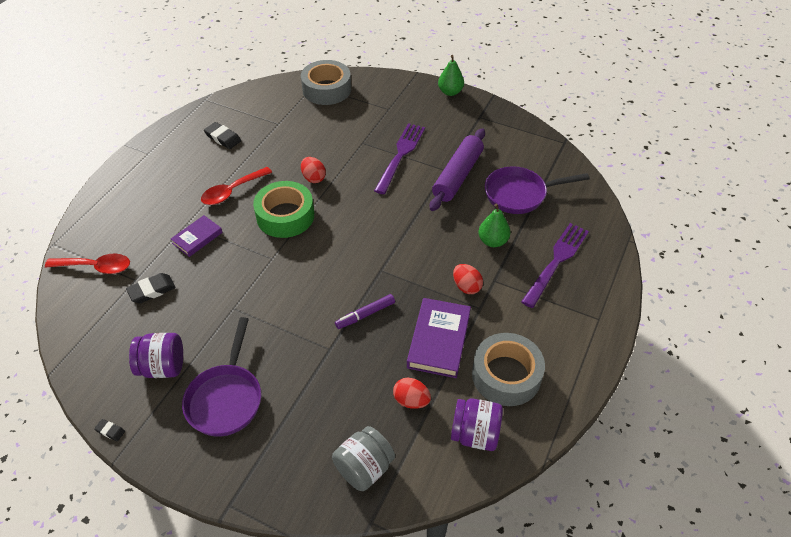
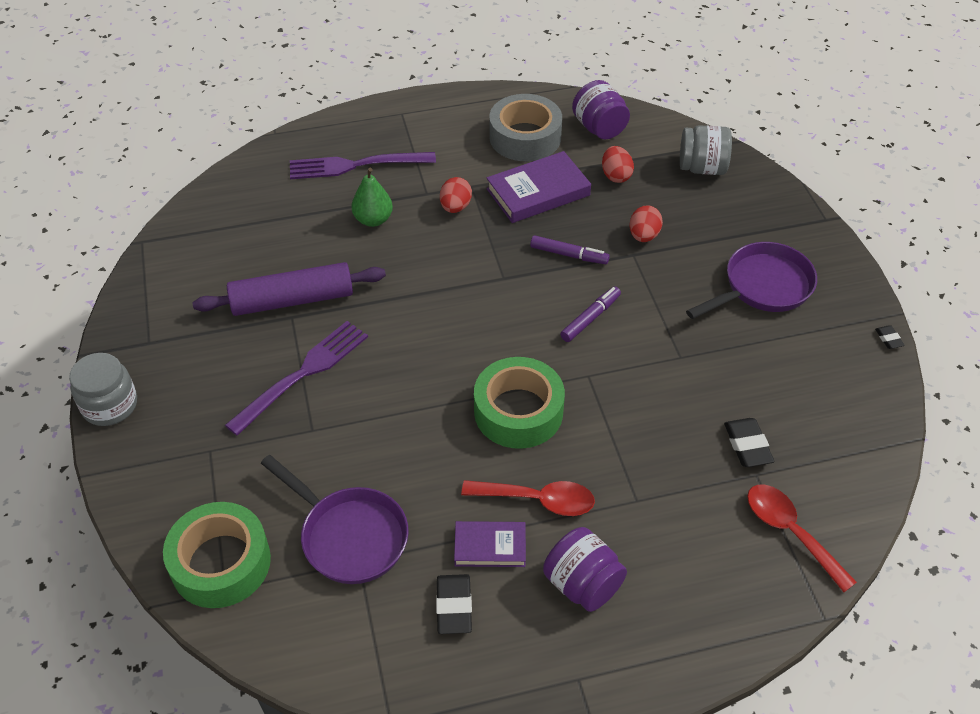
camera: 130 degrees left, 0 degrees up
(152, 290) = (747, 445): black eraser -> black eraser turned 60 degrees clockwise
(163, 367) = (798, 356): purple jar -> purple jar (582, 584)
(197, 238) = (641, 469): purple book -> purple book (490, 546)
(306, 288) = (590, 318): none -> purple marker
(313, 178) = (428, 432): red egg -> red egg (643, 236)
(326, 89) = (221, 563): grey tape -> green tape
(400, 155) = (302, 374): purple fork -> purple fork turned 150 degrees clockwise
(450, 92) = (110, 405): green pear -> grey jar
(519, 194) = (277, 235): purple pan -> purple pan (349, 536)

